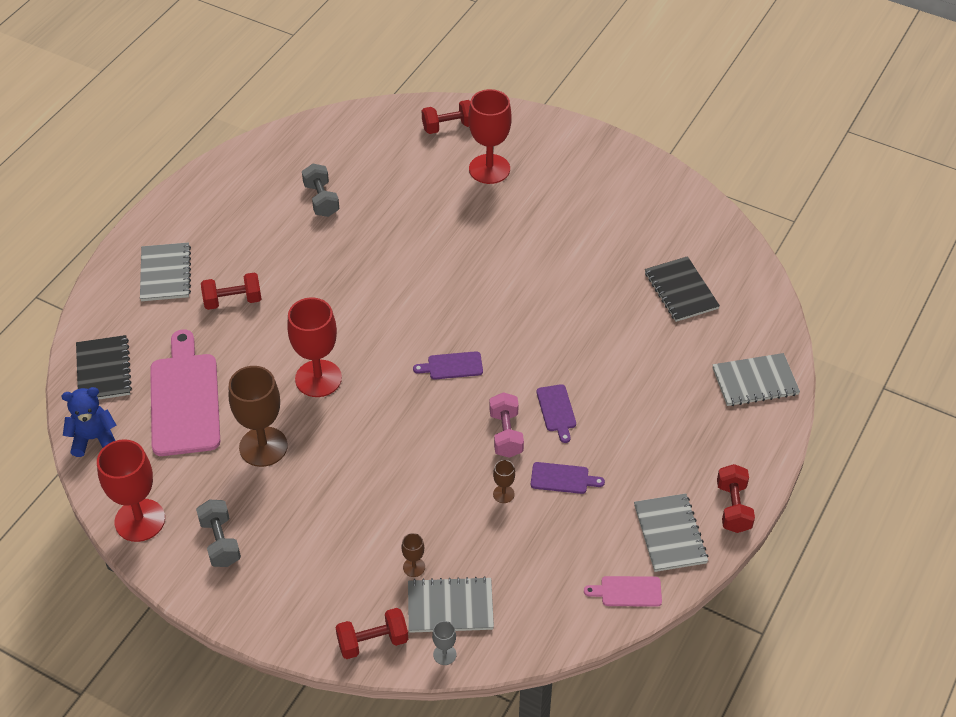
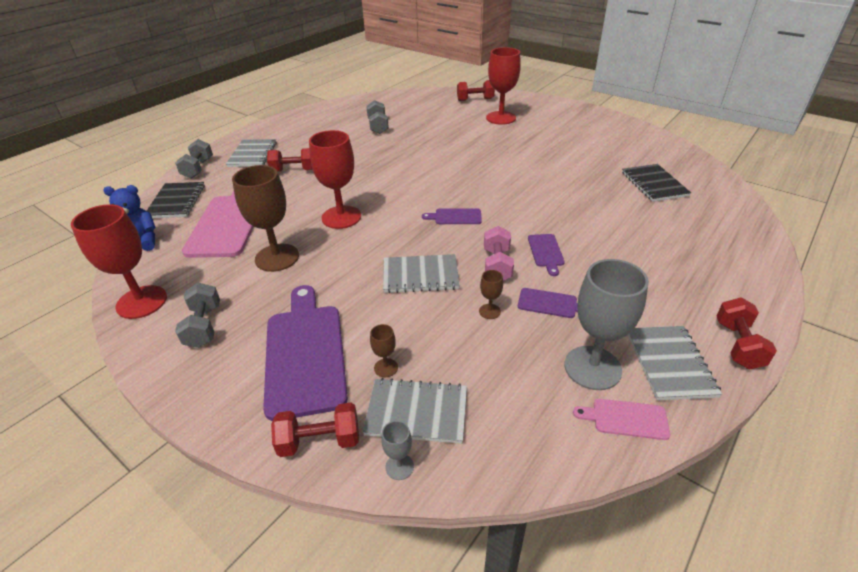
camera: 10 degrees right, 10 degrees down
(102, 307) = (198, 169): none -> grey dumbbell
(333, 561) = (305, 353): none -> purple cutting board
(601, 546) = (592, 367): none -> grey goblet
(755, 381) = (735, 245): grey notebook -> grey notebook (420, 275)

